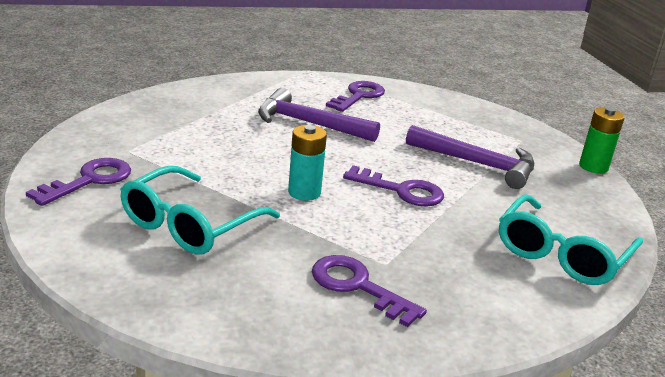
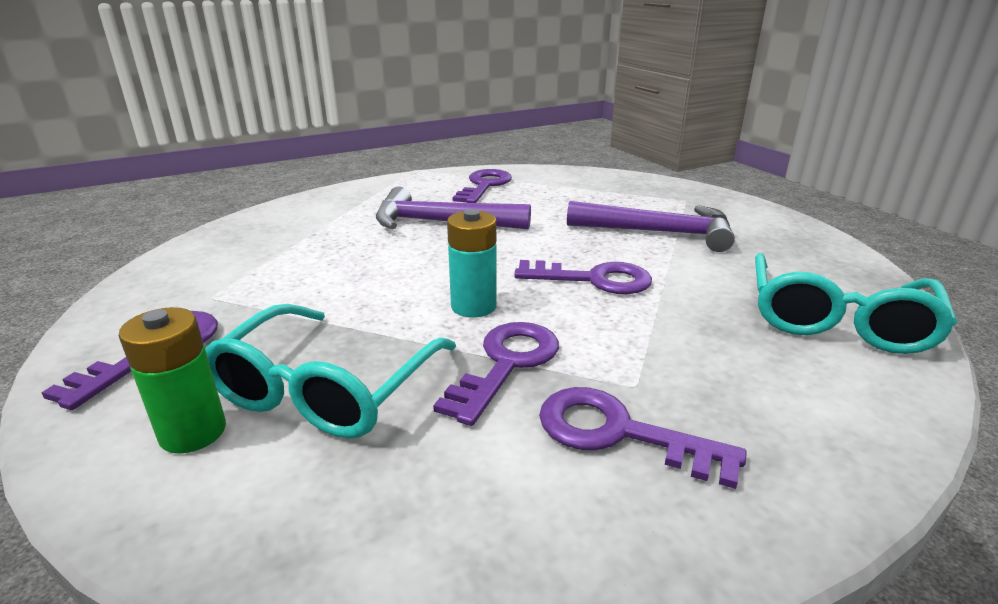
camera: 10 degrees left, 0 degrees up
(308, 234) = (506, 364): none -> purple key
(593, 167) = (779, 213): green battery -> green battery (193, 432)

